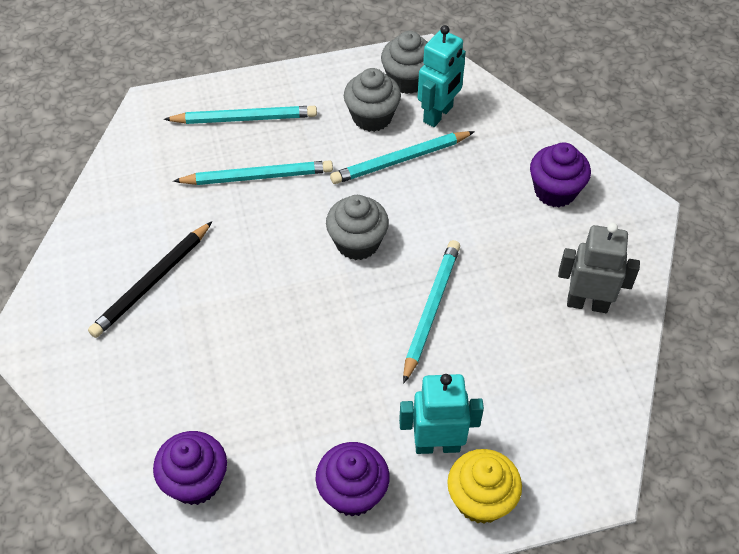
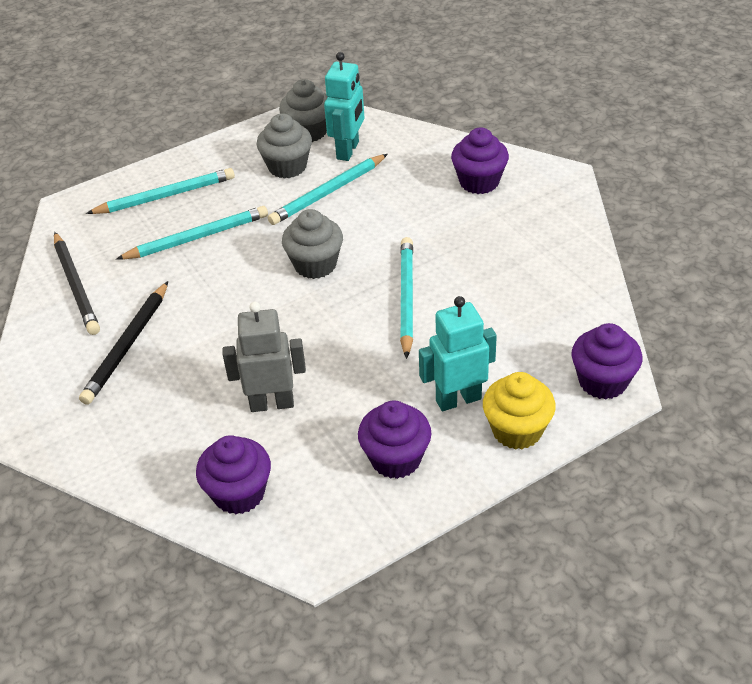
camera: 15 degrees left, 10 degrees down
(129, 199) = (76, 286): none -> black pencil
(587, 303) = (545, 257): grey robot -> grey robot (272, 403)
(587, 471) = (602, 381): none -> purple cupcake

